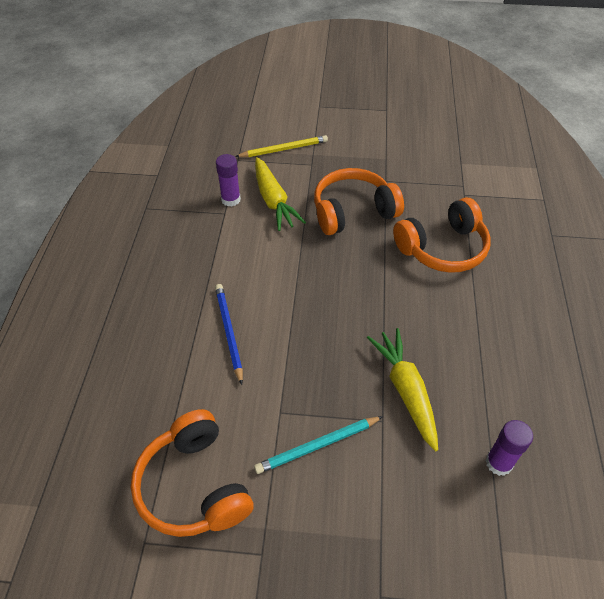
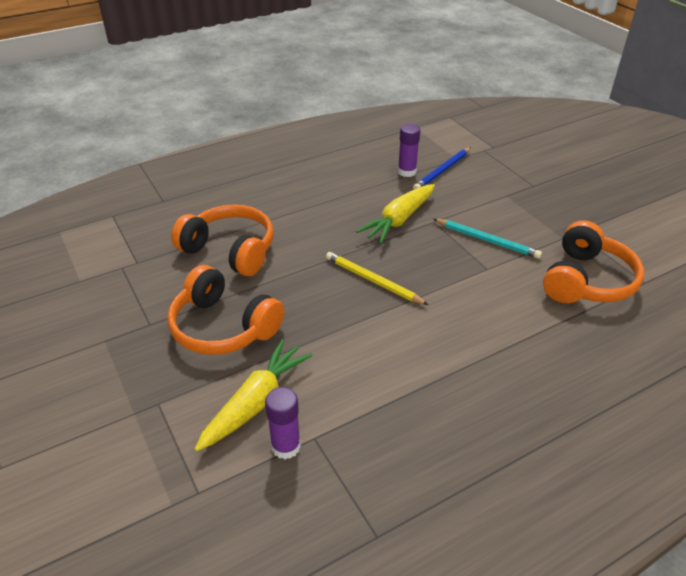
camera: 125 degrees left, 10 degrees down
(228, 332) = (458, 335): blue pencil -> blue pencil (442, 171)
(284, 149) = (140, 450): yellow pencil -> yellow pencil (373, 281)

